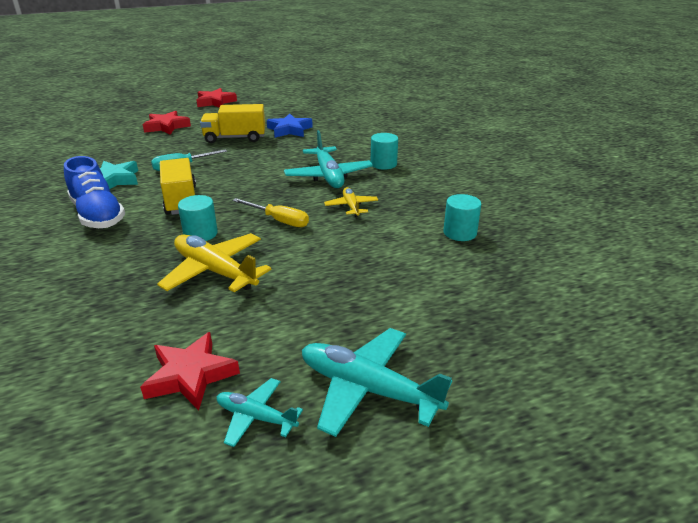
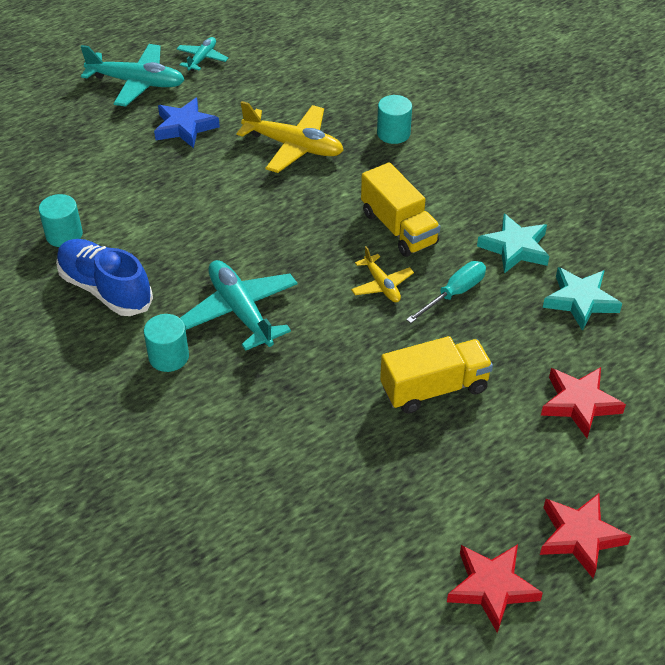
camera: 165 degrees right, 15 degrees up
(98, 215) = (468, 189): blue shoe -> blue shoe (105, 289)
(110, 155) = (580, 301): none -> turquoise star
(191, 375) = (256, 71): red star -> red star (491, 588)
(200, 234) = (338, 184): turquoise cylinder -> turquoise cylinder (393, 133)
(256, 417) = (202, 58): turquoise plane -> turquoise plane turned 75 degrees counterclockwise
(279, 220) = (267, 217): yellow screwdriver -> none
(289, 130) = (358, 438): blue star -> blue star (185, 127)
(351, 206) = (193, 255): yellow plane -> yellow plane (382, 285)

